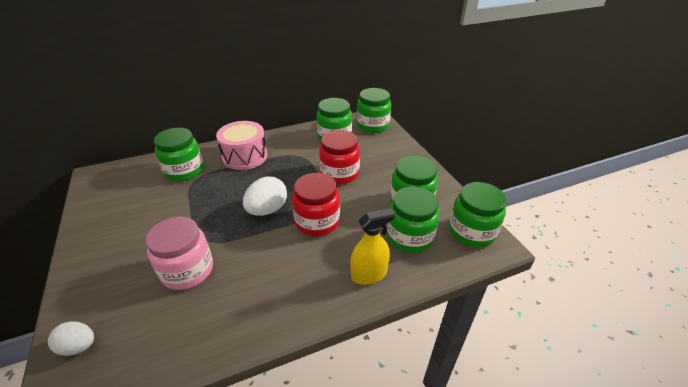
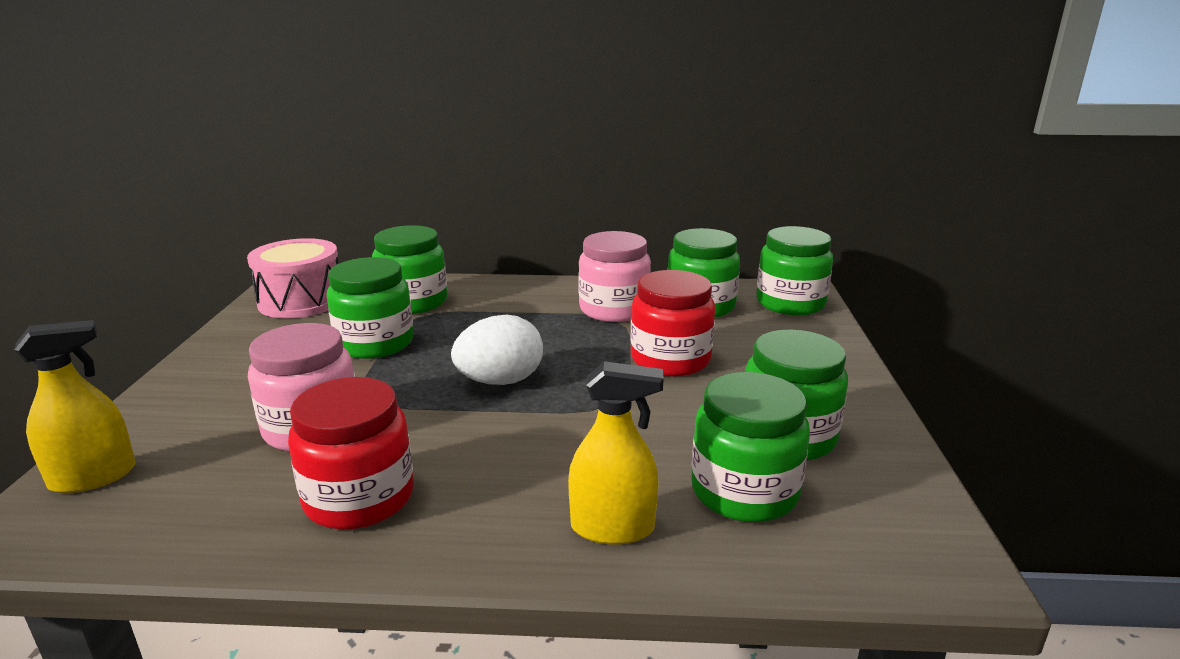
camera: 25 degrees right, 15 degrees down
(79, 346) = (93, 477): white egg -> yellow spray bottle
(245, 156) = (520, 303): pink drum -> pink drum (301, 301)
(295, 149) = (614, 309): none -> pink jar
(317, 221) = (574, 419): red jar -> red jar (359, 498)
(471, 232) = (900, 523): green jar -> green jar (375, 343)

